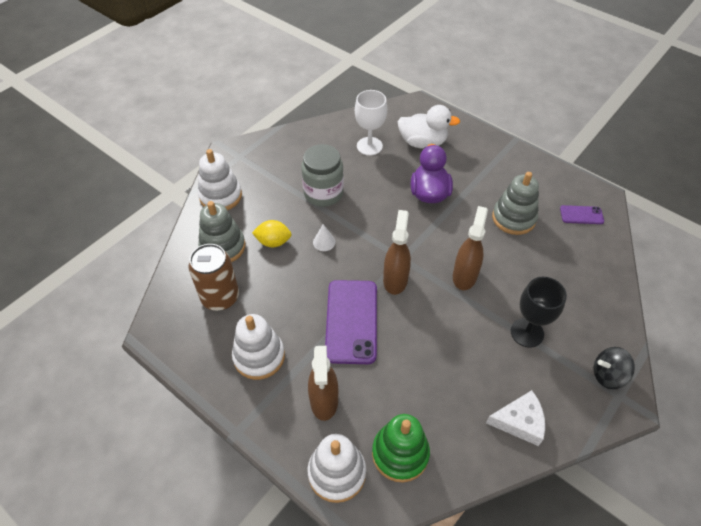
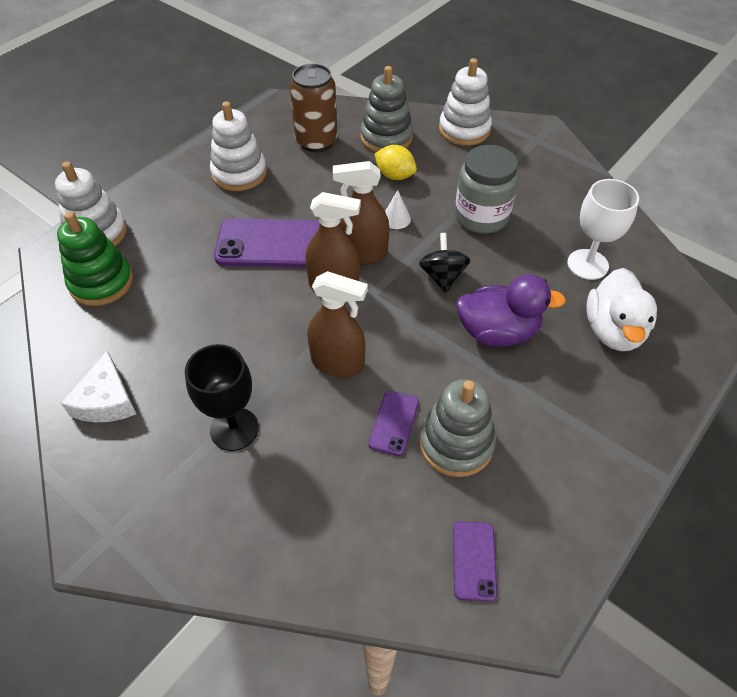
camera: 90 degrees right, 0 degrees up
(273, 242) = (395, 175): yellow lemon -> yellow lemon turned 60 degrees counterclockwise
(324, 401) = (177, 223): brown spray bottle -> brown spray bottle (363, 254)
(505, 247) = (393, 423): none -> purple phone
(607, 375) = (146, 527): black spinning top -> black spinning top (442, 276)

